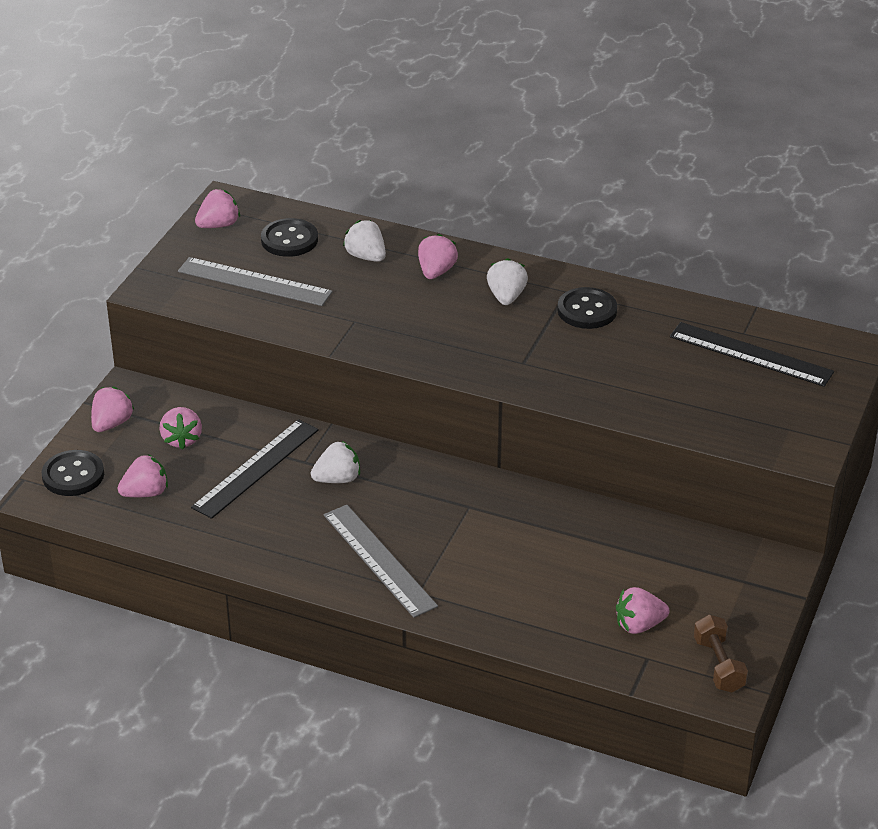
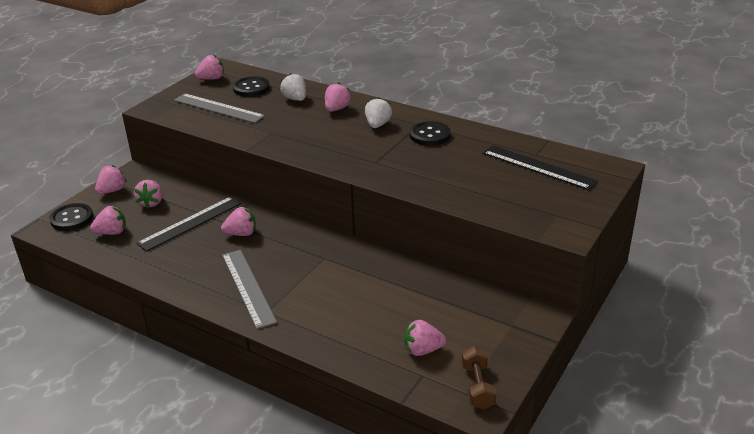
camera: 10 degrees right, 5 degrees down
(337, 479) = (241, 233): white strawberry -> pink strawberry

